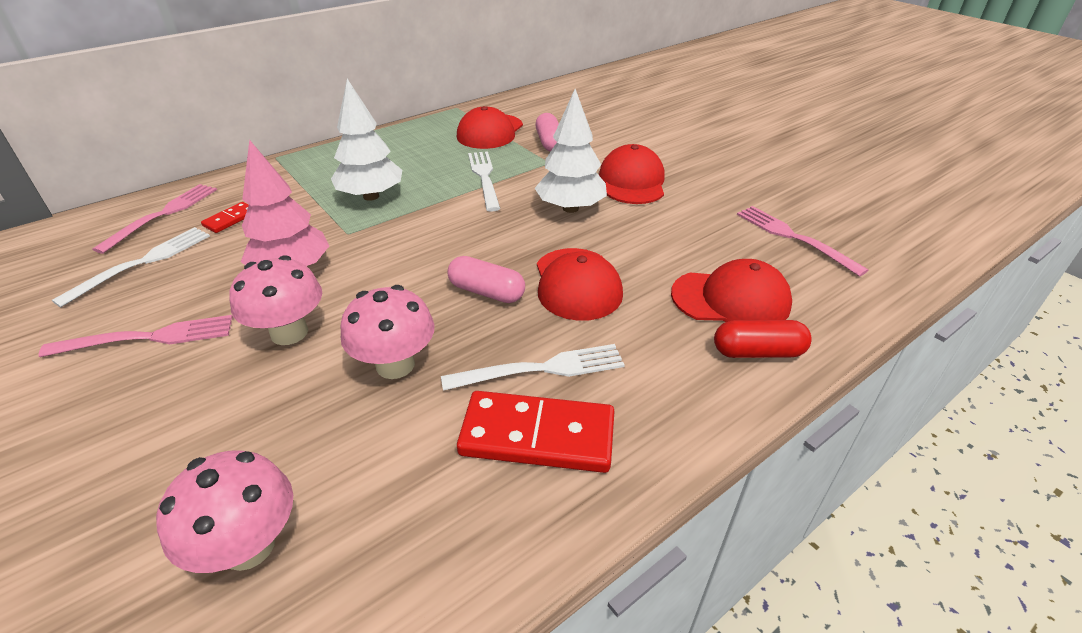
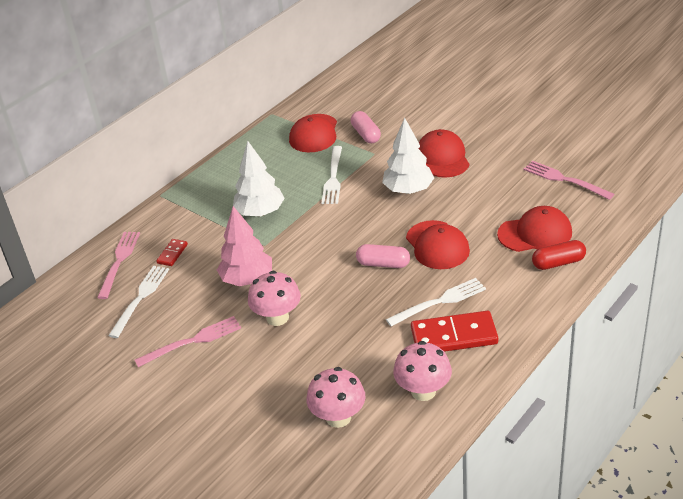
camera: 10 degrees left, 0 degrees up
(395, 365) = (354, 320): pink mushroom -> pink mushroom (423, 391)
(484, 177) = (333, 178): white fork -> white fork turned 150 degrees counterclockwise

